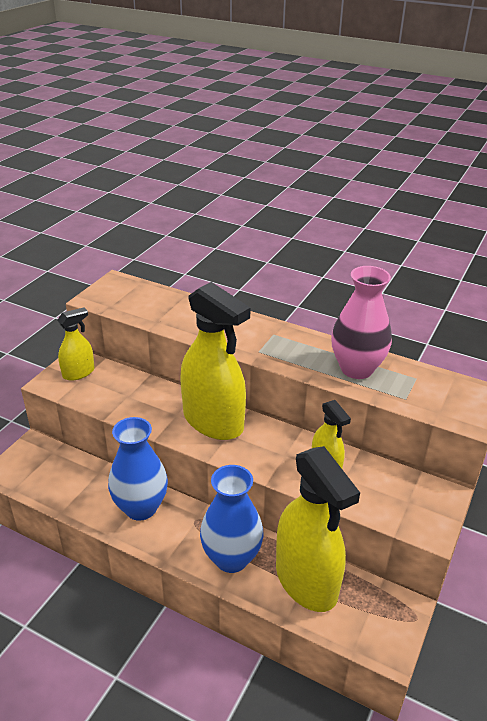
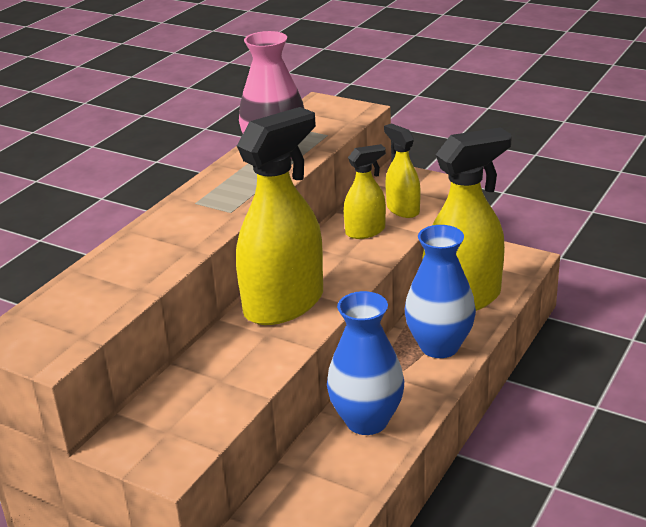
camera: 85 degrees left, 5 degrees down
(78, 373) = (152, 436): yellow spray bottle -> yellow spray bottle (402, 209)

